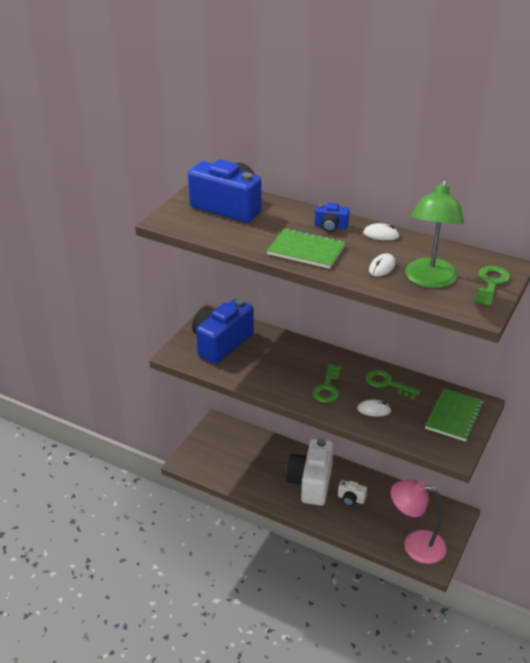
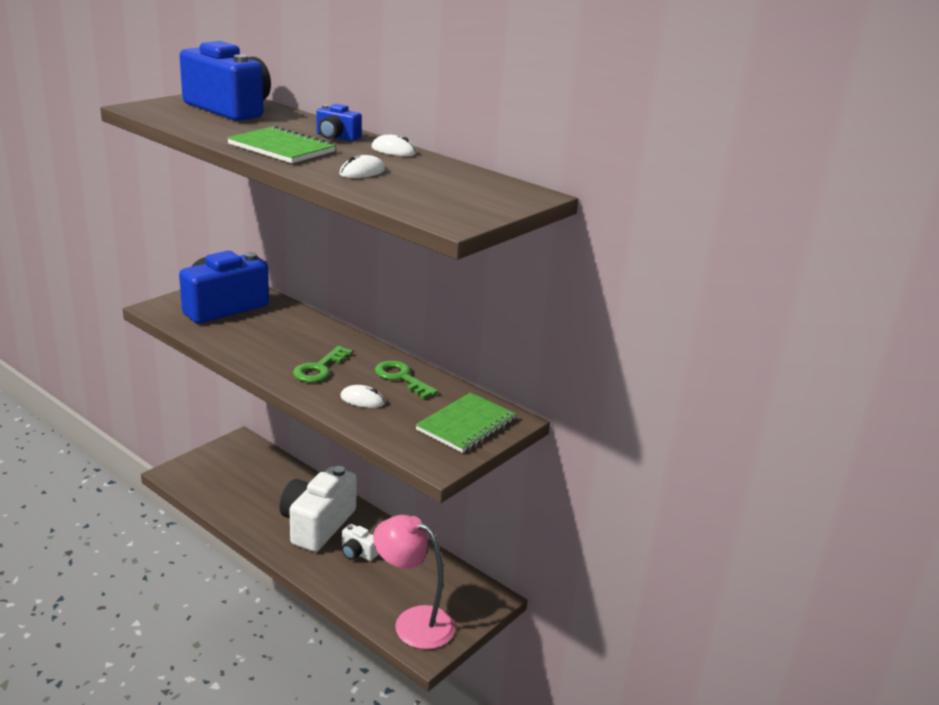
camera: 10 degrees right, 10 degrees down
(429, 280) = (412, 189): green lamp -> none
(491, 283) = (494, 203): green key -> none

